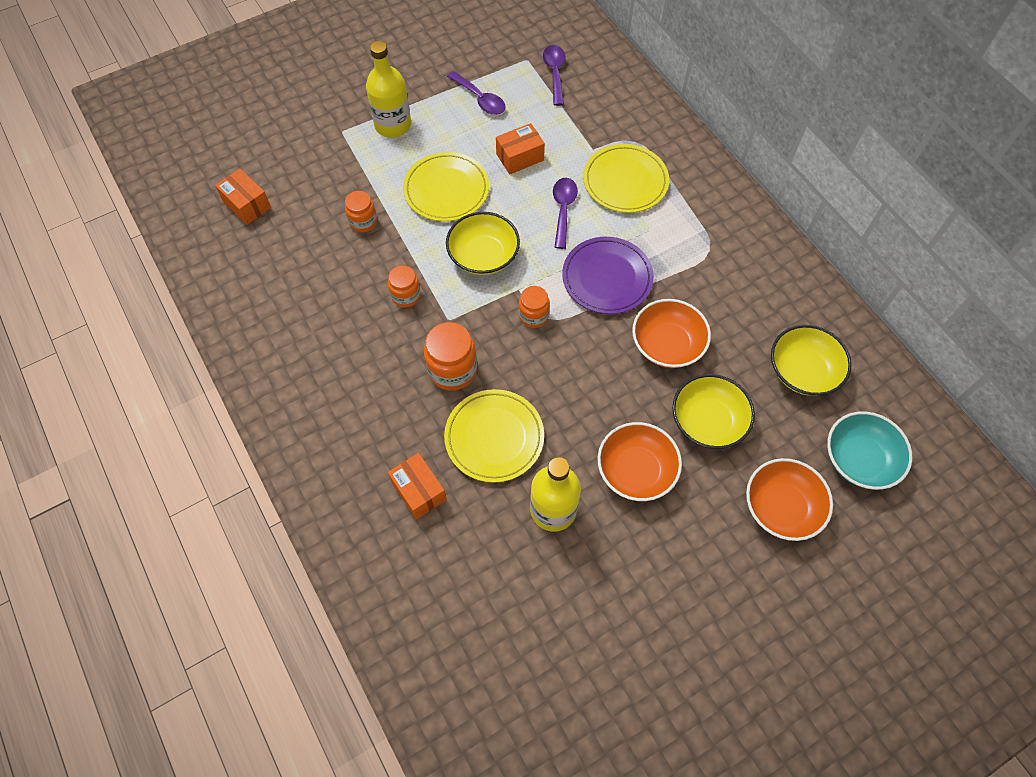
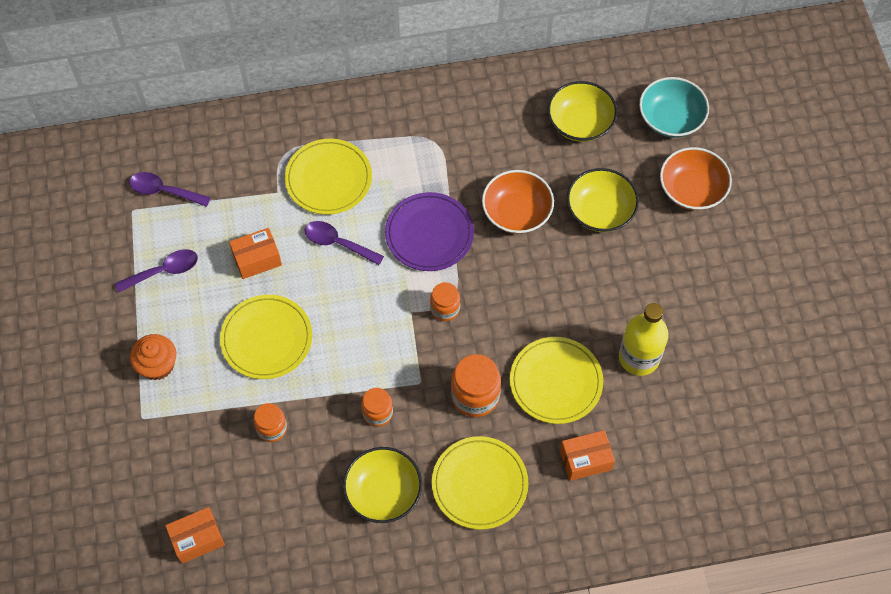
camera: 70 degrees left, 0 degrees up
(362, 402) = (479, 484): none -> yellow plate
(393, 125) = (157, 365): yellow bottle -> orange cupcake
(483, 256) = (361, 330): yellow bowl -> yellow bowl (383, 492)
(520, 157) = (257, 259): orange box -> orange box turned 75 degrees clockwise
(636, 470) = (625, 281): orange bowl -> none

